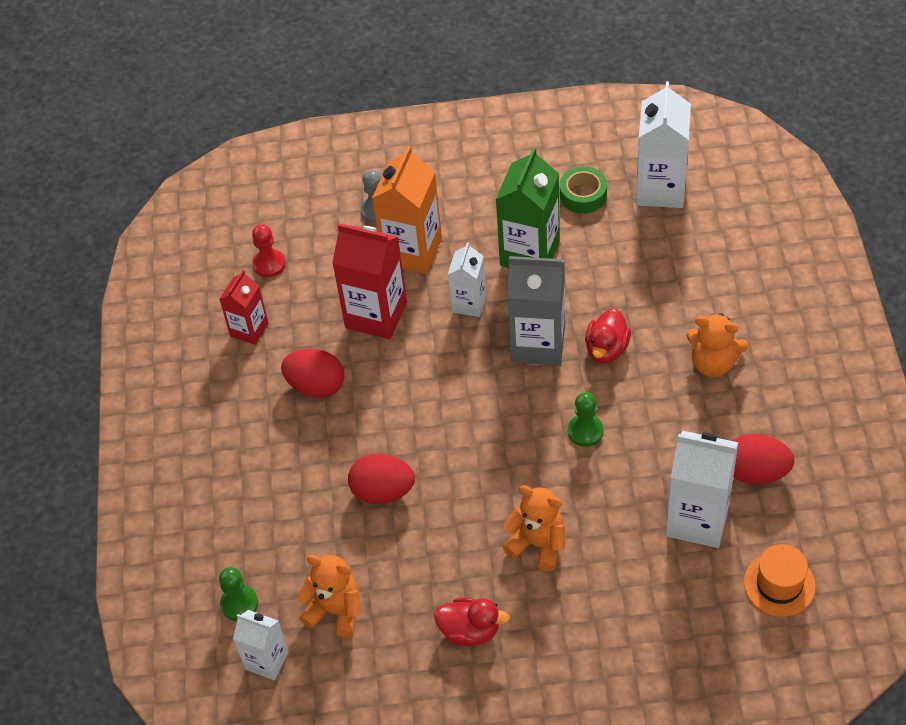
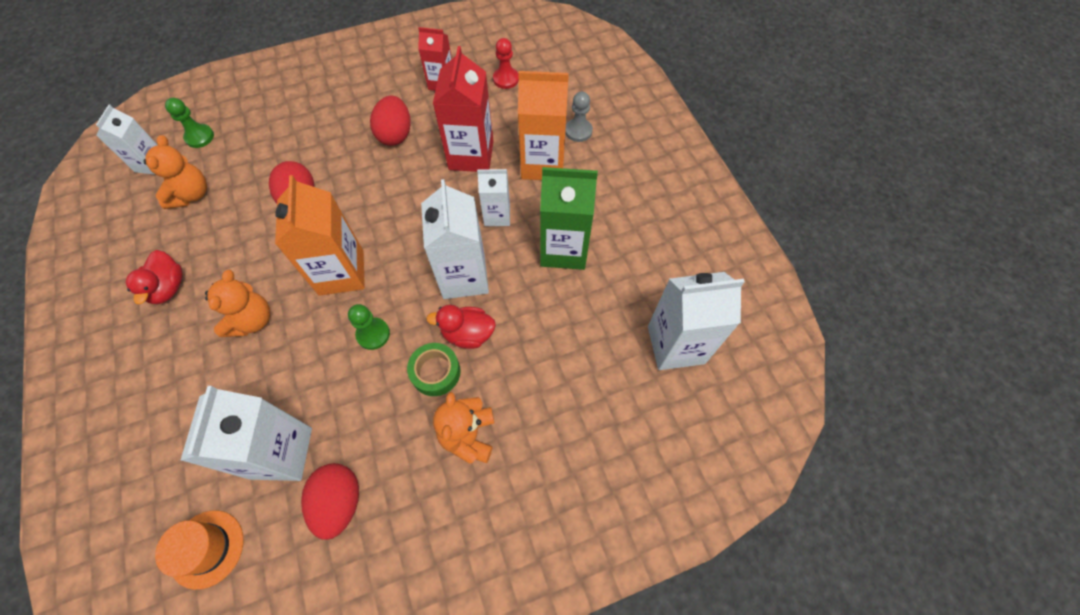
camera: 70 degrees right, 10 degrees up
(500, 455) = (341, 272): none -> orange carton
(538, 343) = (464, 276): grey carton -> white carton
(583, 195) = (645, 278): green tape -> green tape (435, 372)

